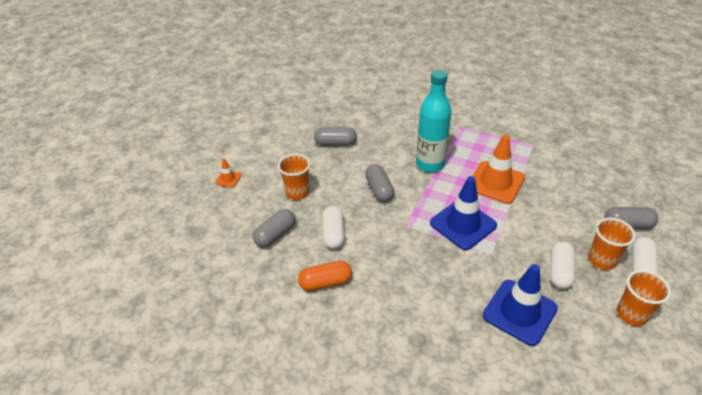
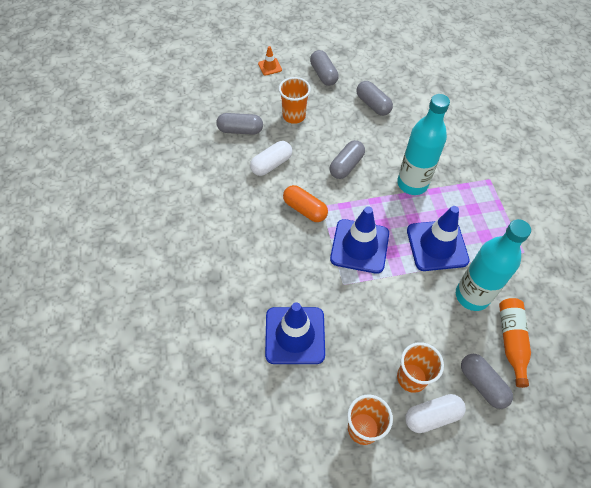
camera: 50 degrees right, 15 degrees up
(275, 153) = (323, 74): none -> grey capsule
(325, 282) = (221, 188): orange capsule -> orange capsule (305, 209)
(495, 182) = (437, 245): orange traffic cone -> blue traffic cone
(551, 189) = (472, 296): none -> turquoise bottle
(559, 271) = (367, 347): white capsule -> none
(601, 191) = (511, 341): none -> orange bottle

